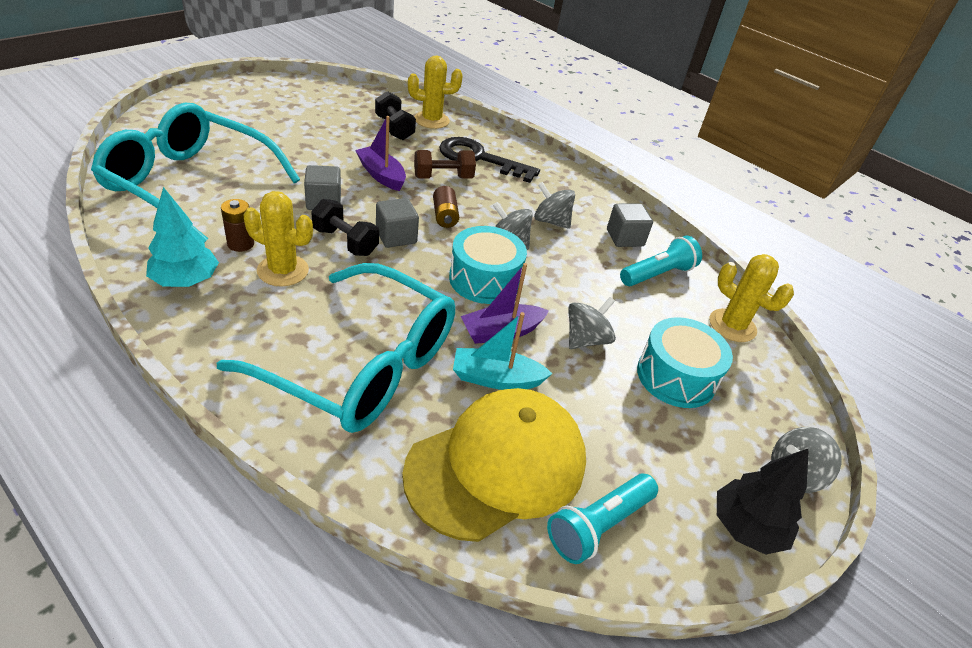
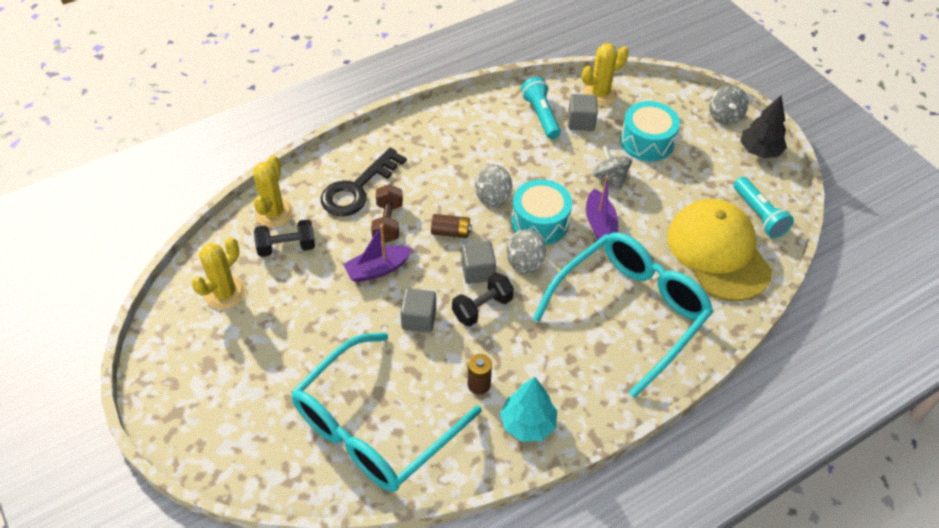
camera: 70 degrees left, 10 degrees up
(283, 271) = (519, 354): yellow cactus -> yellow cactus (225, 293)
(496, 378) = (645, 237): turquoise boat -> none
(551, 221) = (465, 161): grey spinning top -> grey spinning top (524, 262)
(625, 238) = (493, 120): grey cube -> grey cube (581, 122)

